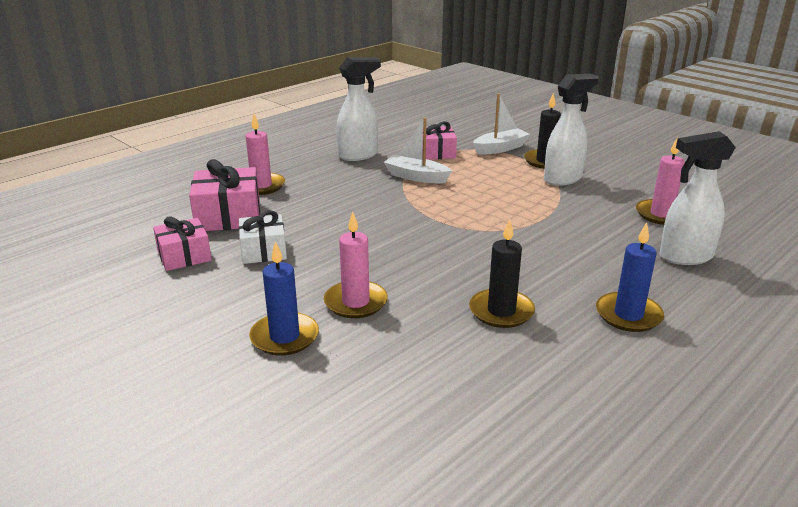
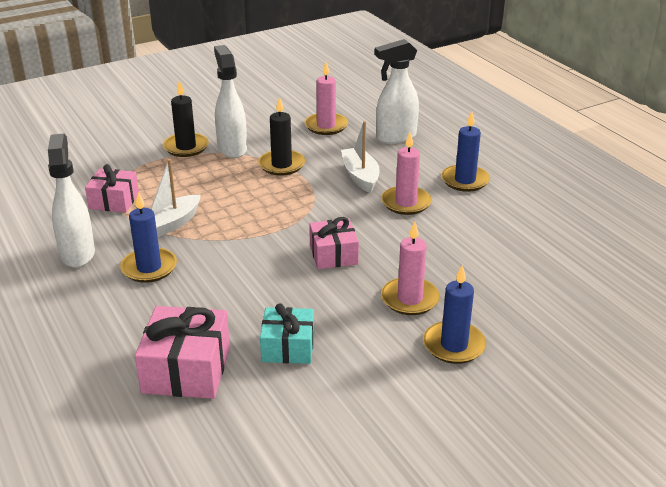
camera: 75 degrees left, 5 degrees up
(184, 256) = (272, 408): pink gift -> pink gift (333, 254)
(261, 186) = (115, 338): pink candle -> pink candle (406, 203)
(263, 251) = (288, 347): white gift -> turquoise gift
(352, 181) = (149, 268): none -> blue candle
(500, 148) = (135, 163): white boat -> white boat (360, 176)
(501, 311) = (445, 230): black candle -> black candle (281, 165)
(684, 257) = (395, 137): white spray bottle -> white spray bottle turned 60 degrees clockwise

